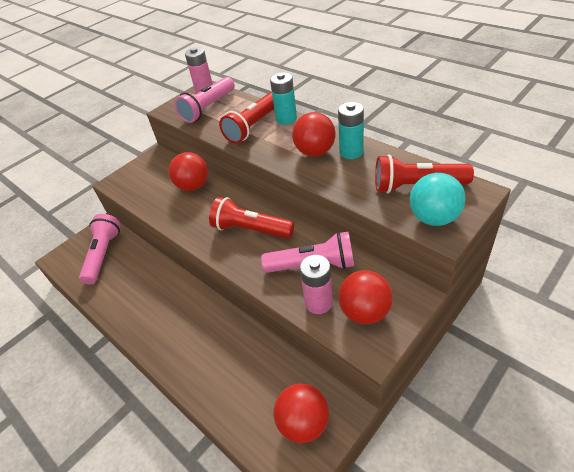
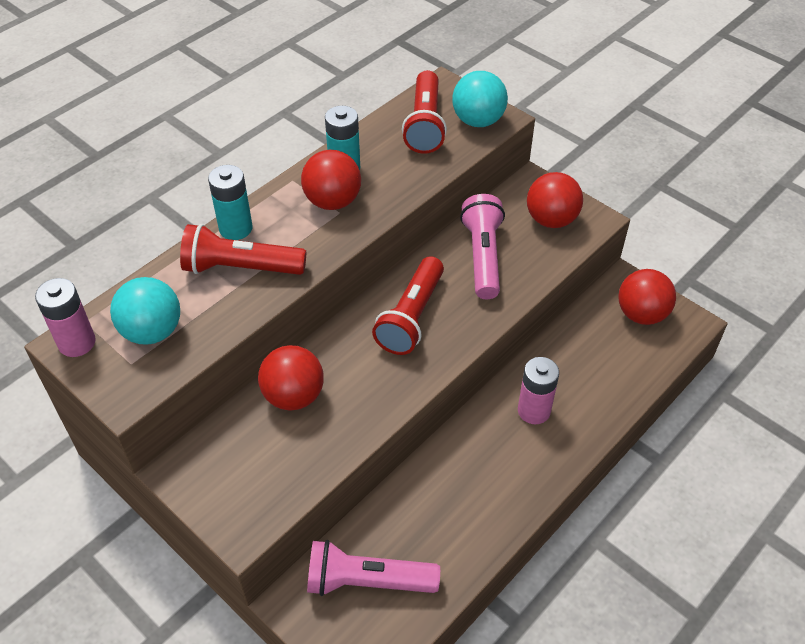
camera: 95 degrees left, 5 degrees up
(208, 108) = (152, 331): pink flashlight -> turquoise ball
(253, 126) = (241, 268): red flashlight -> red flashlight turned 150 degrees clockwise
(318, 303) = (538, 255): pink battery -> pink battery (534, 411)

